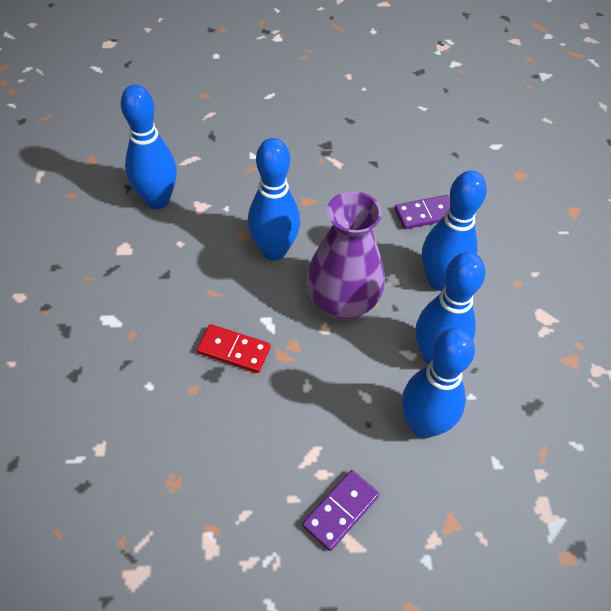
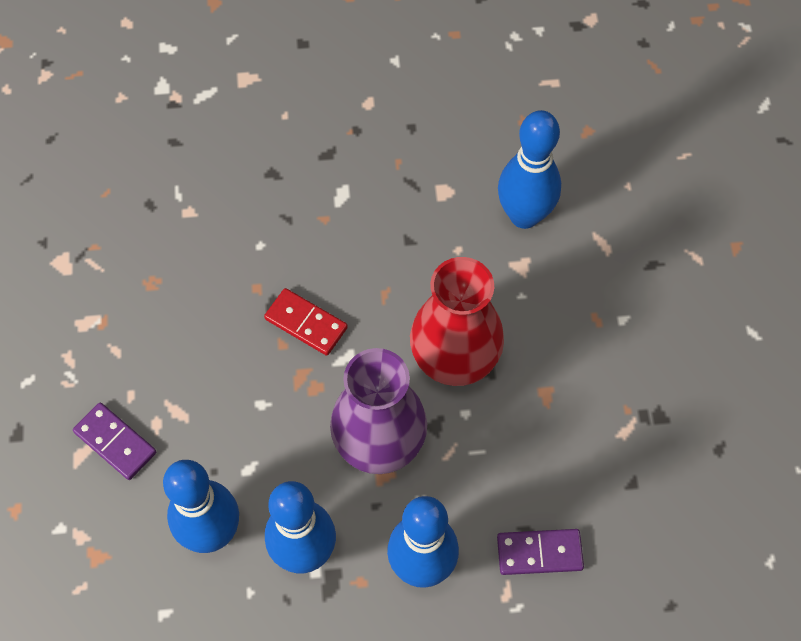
camera: 90 degrees right, 10 degrees up
(234, 350) = (306, 323): red domino -> red domino turned 75 degrees counterclockwise
(274, 251) = (455, 357): blue bowling pin -> red vase
(425, 214) = (539, 552): purple domino -> purple domino turned 75 degrees counterclockwise

